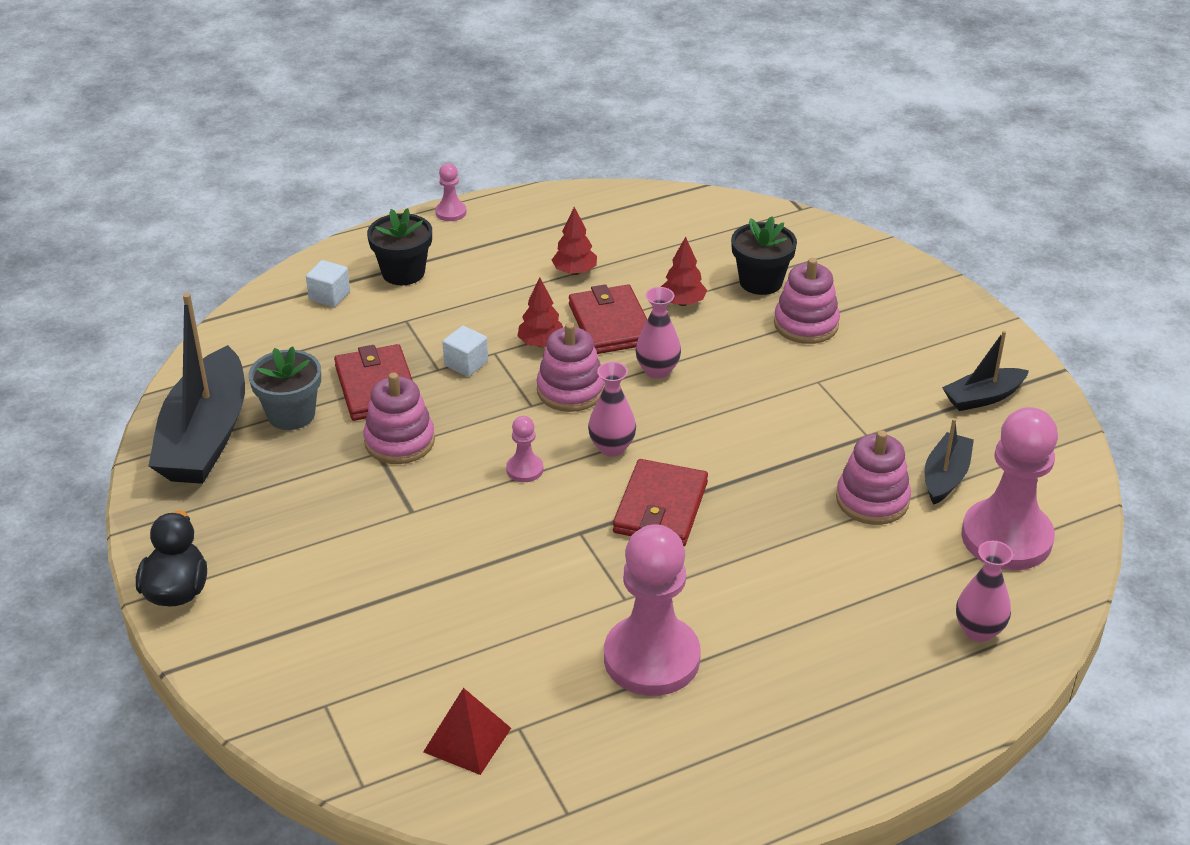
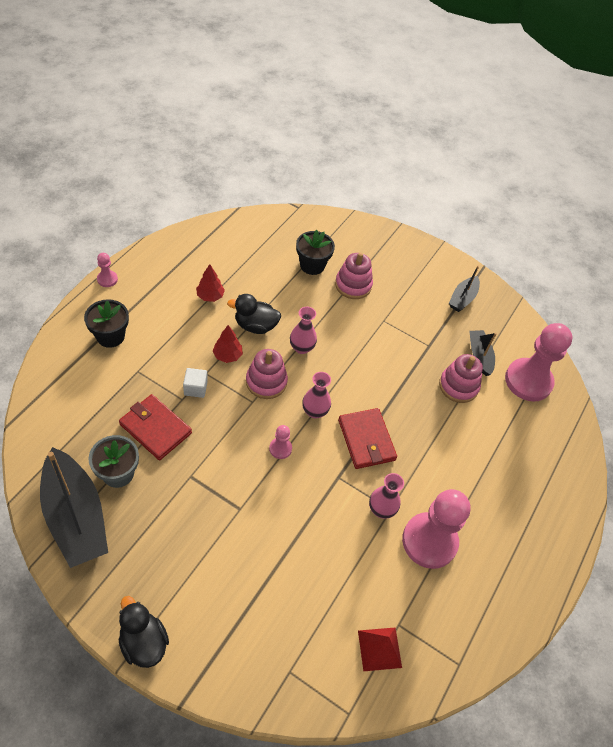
camera: 40 degrees left, 15 degrees up
(329, 296) = (77, 372): white cube -> none
(399, 441) = (197, 462): pink stacking toy -> none
(611, 324) = (255, 326): red wallet -> black duck
(682, 302) = (282, 295): red tree -> none
(978, 631) = (554, 443): pink vase -> pink vase (381, 509)

